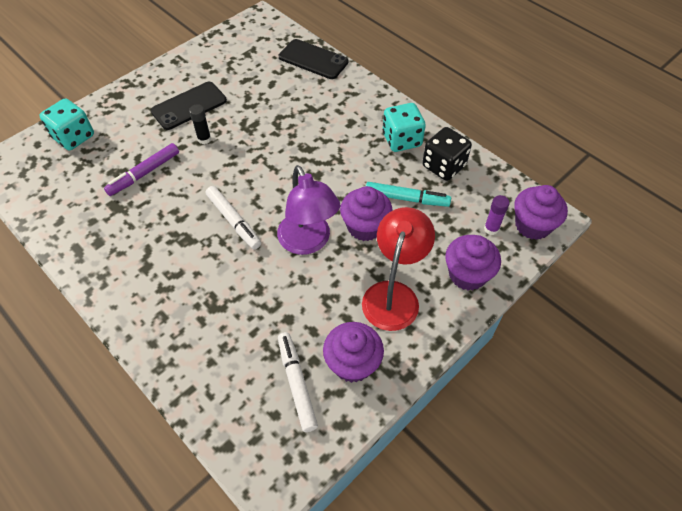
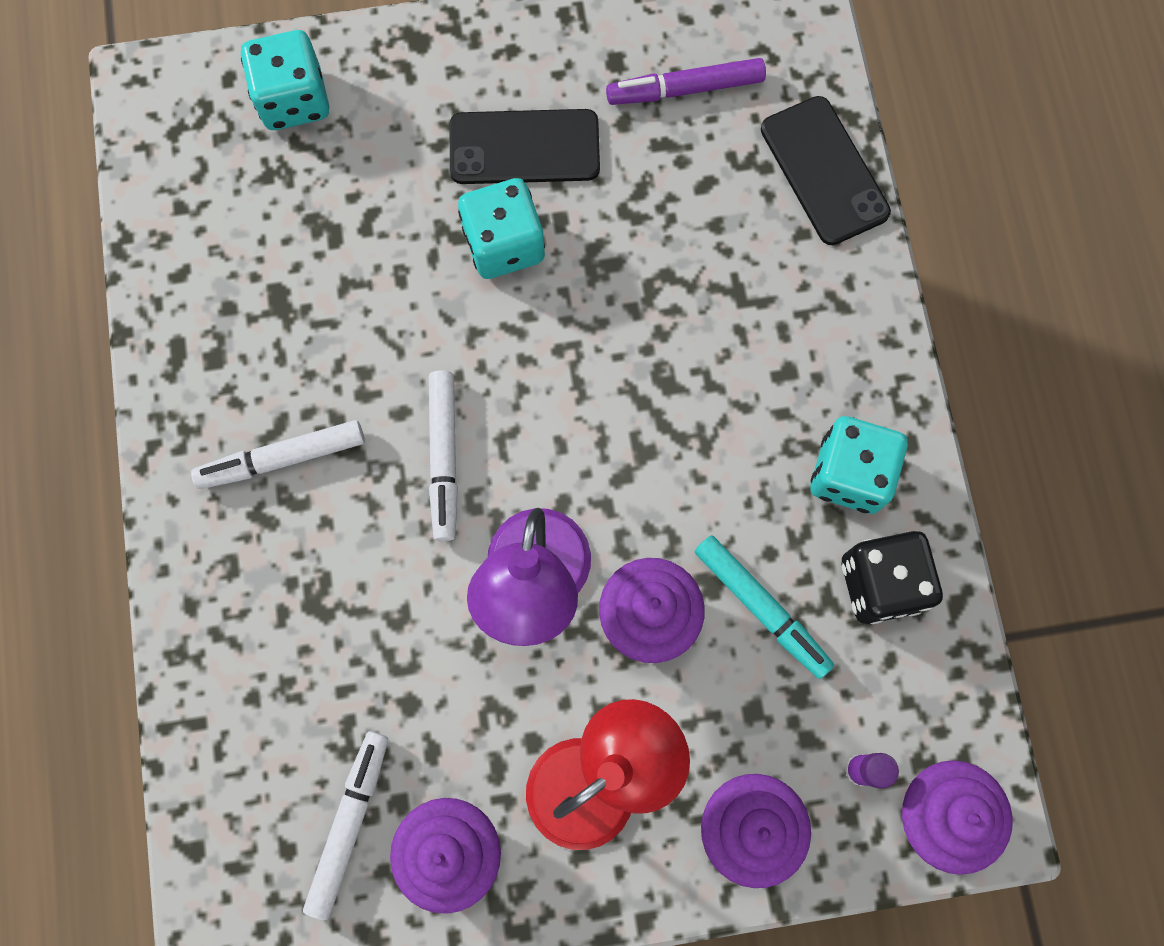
camera: 35 degrees right, 20 degrees up
(144, 173) = (362, 259): purple marker -> purple marker (685, 89)
(158, 261) = (282, 458): none -> white marker
(204, 139) = (504, 244): black glue stick -> turquoise dice

